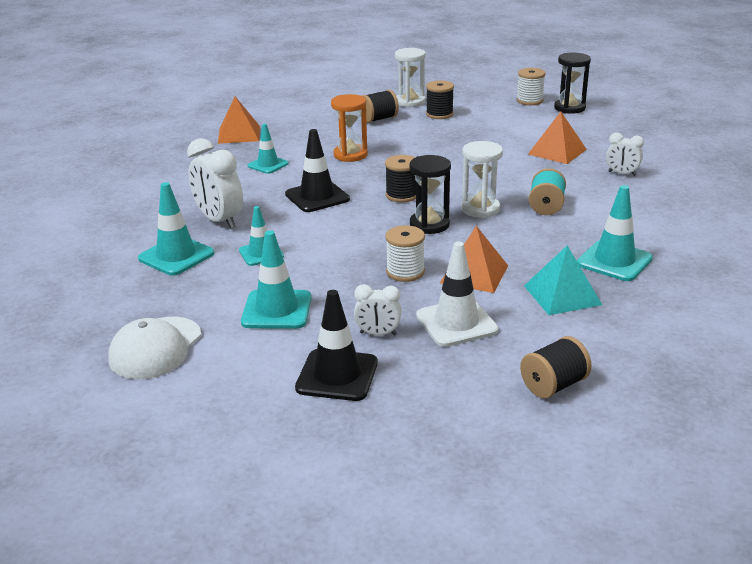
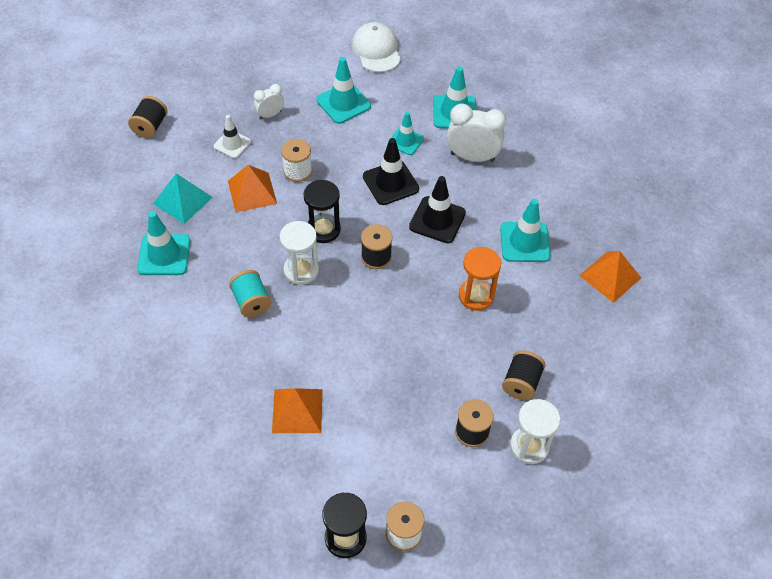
camera: 140 degrees right, 25 degrees up
(268, 165) = (525, 242): turquoise traffic cone -> turquoise traffic cone, size x1.53
(337, 375) = (267, 79): black traffic cone -> black traffic cone (390, 183)
(456, 323) = (232, 144): white traffic cone -> white traffic cone, size x0.66
(622, 173) = (214, 397): white clock -> none

